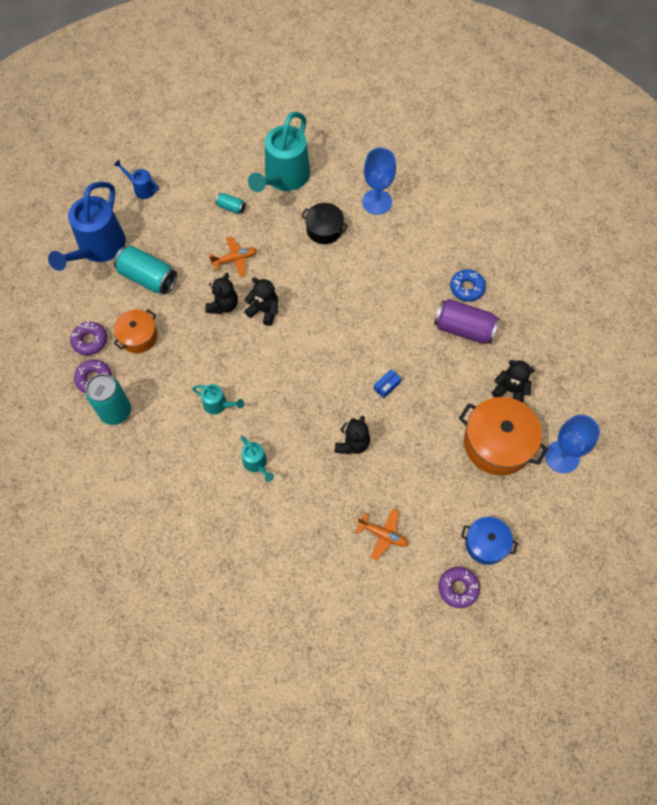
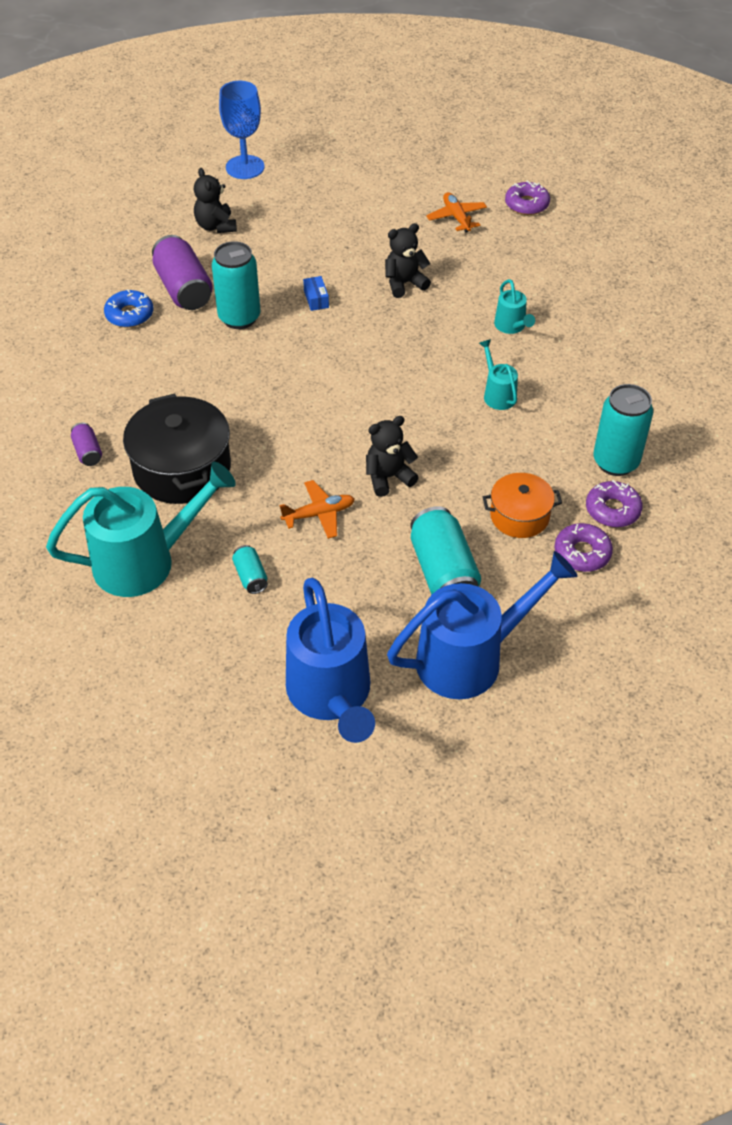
camera: 135 degrees left, 15 degrees down
(141, 188) = (332, 696): blue watering can -> blue watering can, size x2.16
(235, 259) = (319, 514): orange plane -> orange plane turned 135 degrees clockwise
(257, 464) = (511, 327): turquoise watering can -> turquoise watering can turned 150 degrees clockwise
(264, 310) = (351, 440): black teddy bear -> none
(324, 229) = (182, 468): black pot -> black pot, size x1.70
(377, 202) = (88, 452): blue goblet -> purple can
(387, 386) = (316, 299): blue box -> blue box turned 75 degrees clockwise
(410, 336) = (239, 318): none -> turquoise can
(458, 588) = (438, 158): purple donut -> purple donut (526, 204)
(486, 544) = (381, 164): blue pot -> none
(497, 443) = (281, 205): orange pot -> none

